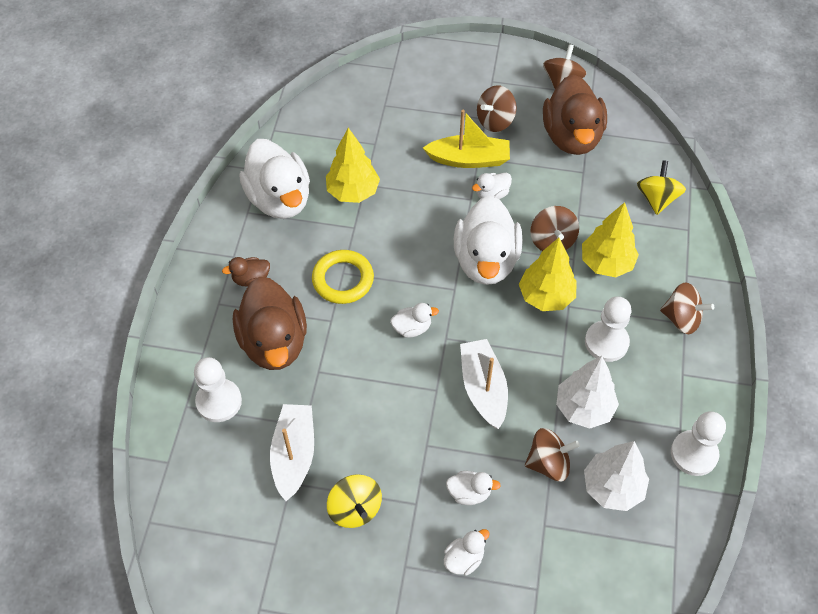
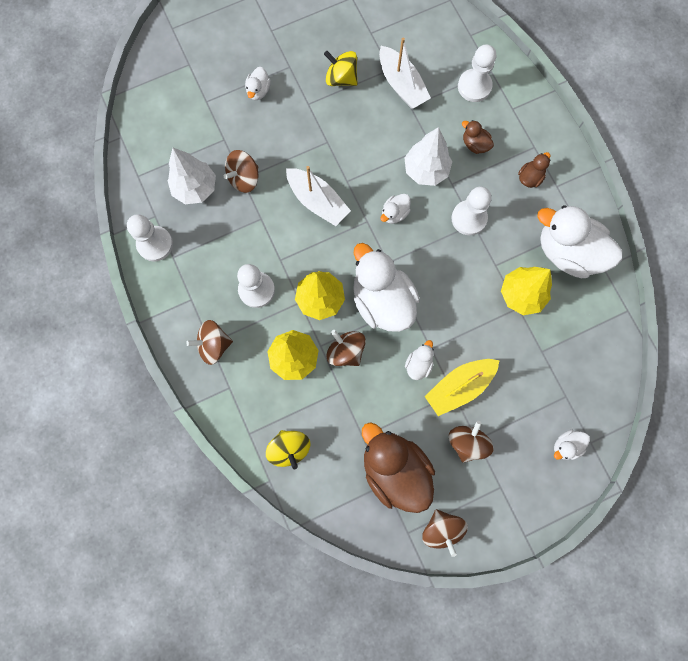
camera: 145 degrees right, 20 degrees up
(274, 342) = (475, 144): brown duck -> brown duck, size x0.44
(343, 279) = (469, 218): yellow ring -> white pawn
(469, 493) = (281, 129): white duck -> white duck (566, 445)
(584, 408) = (243, 230): white tree -> white tree (425, 170)

